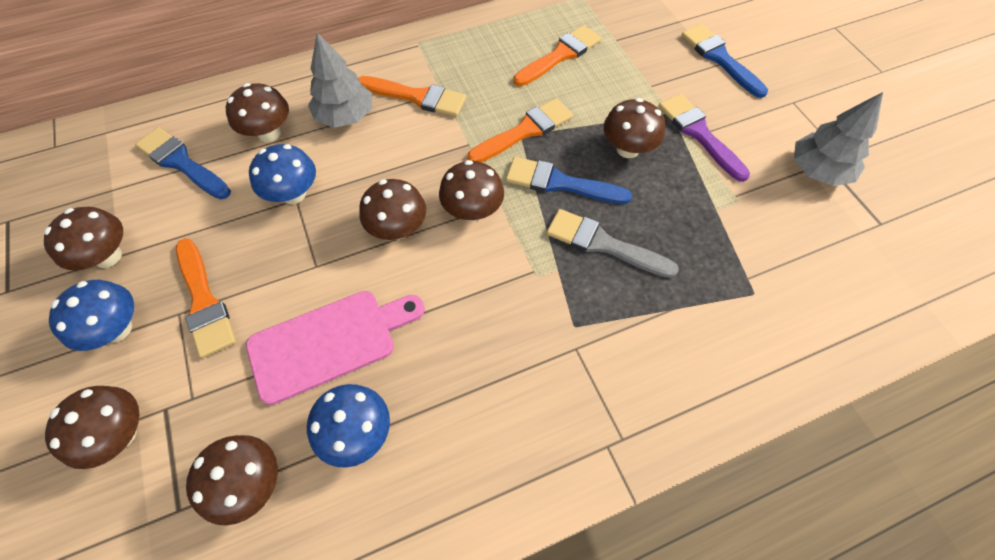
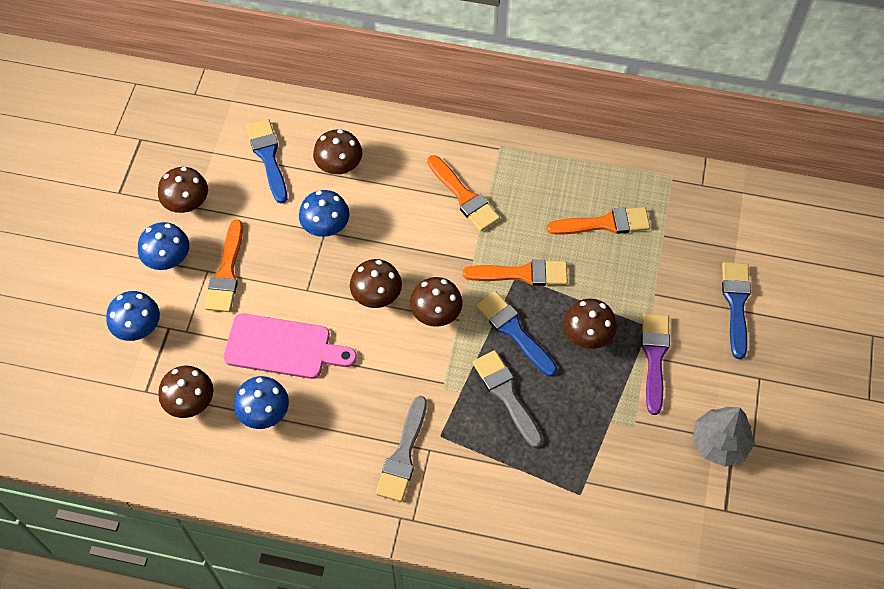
camera: 35 degrees right, 0 degrees up
(120, 434) = (138, 328): brown mushroom -> blue mushroom
(345, 116) = (401, 183): grey tree -> none
(553, 373) = (403, 455): none -> grey brush

